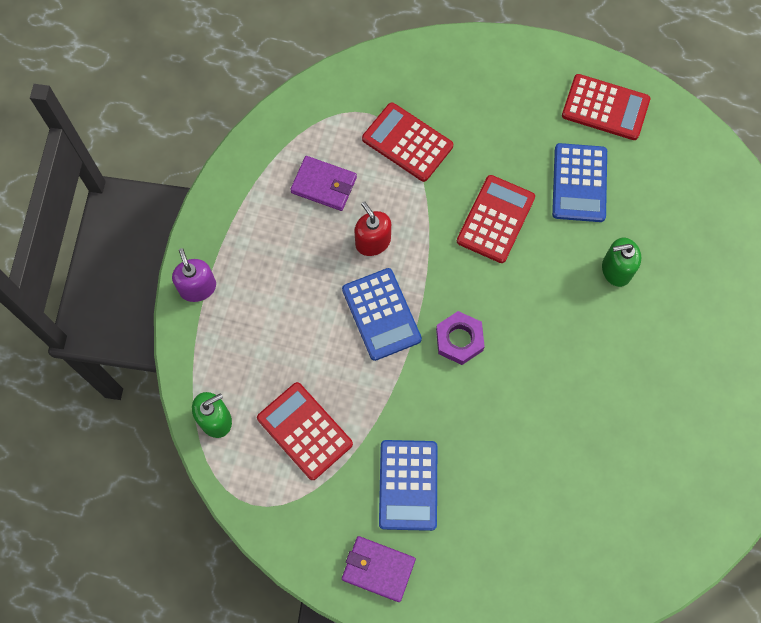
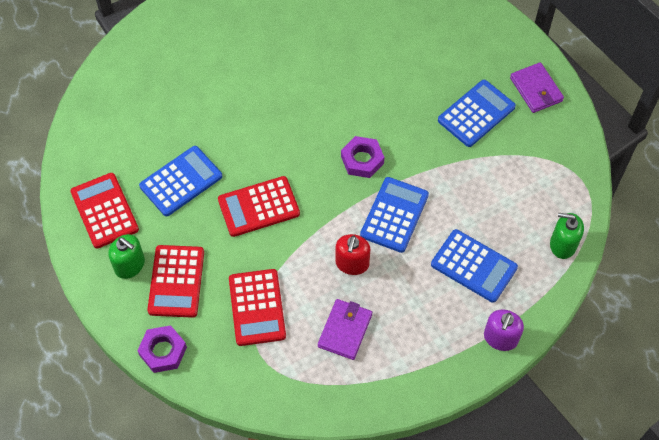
camera: 135 degrees left, 10 degrees down
(273, 329) = (474, 266): none -> blue calculator
(304, 431) = (511, 191): red calculator -> red calculator (176, 281)
(324, 185) = (345, 330): purple wallet -> purple wallet turned 45 degrees clockwise
(438, 54) = (163, 351): none -> purple nut
(616, 270) = (223, 116): green soap dispenser -> green soap dispenser (130, 265)

